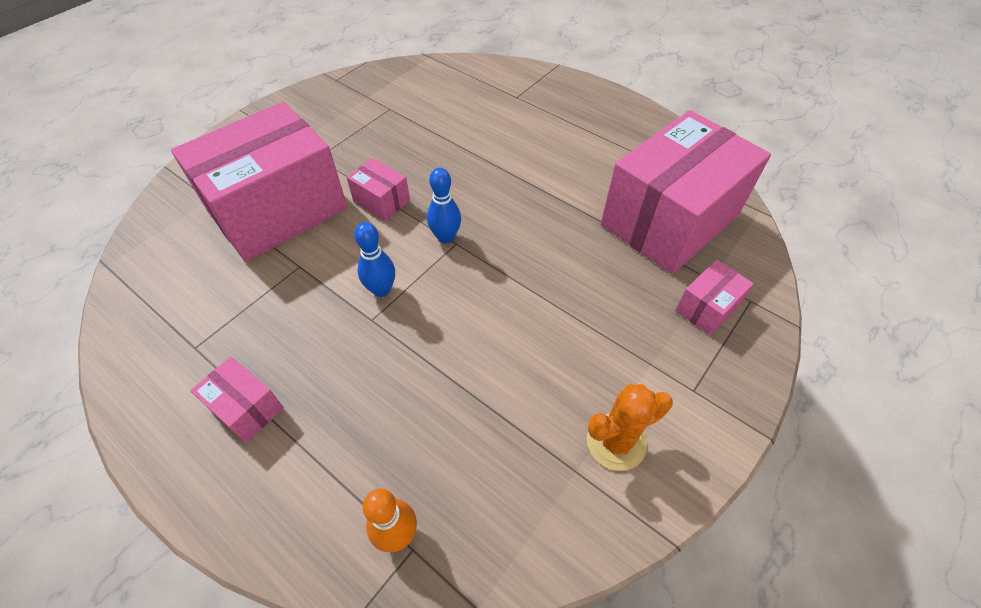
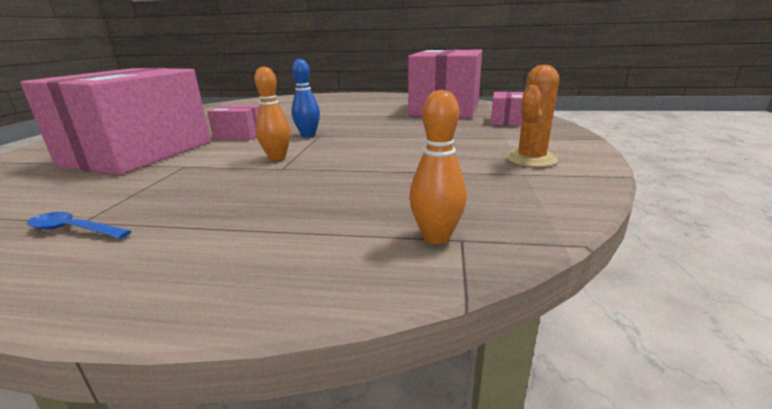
camera: 30 degrees left, 30 degrees down
(185, 360) = (73, 230): none -> blue spoon
(246, 408) = (184, 231): pink box -> none
(381, 290) = (277, 158): blue bowling pin -> orange bowling pin

